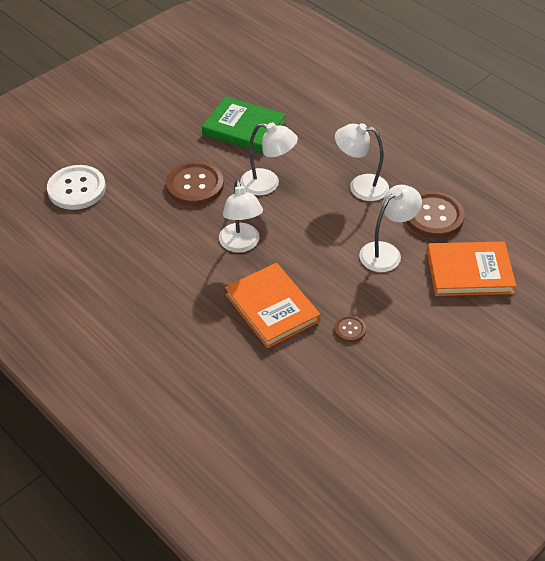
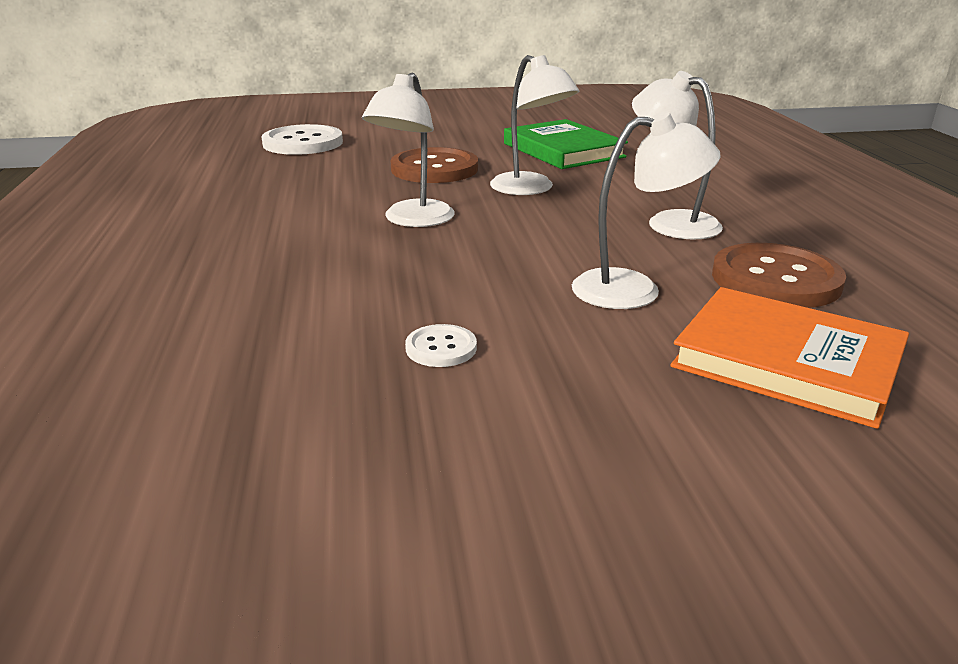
camera: 35 degrees right, 20 degrees down
(272, 308) = (355, 283): orange book -> none
(349, 329) = (441, 348): brown button -> white button

